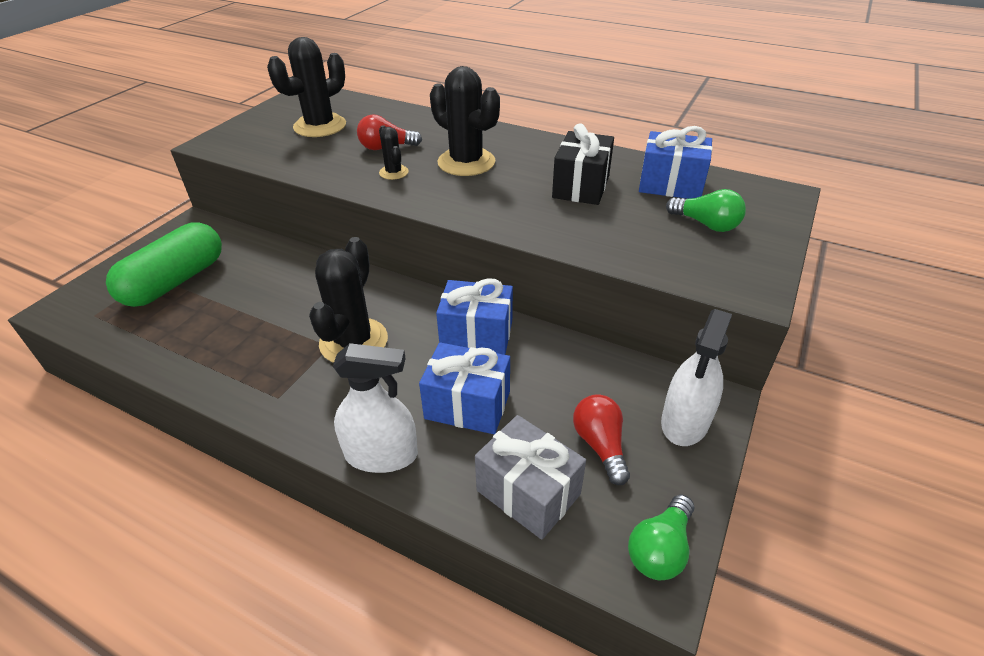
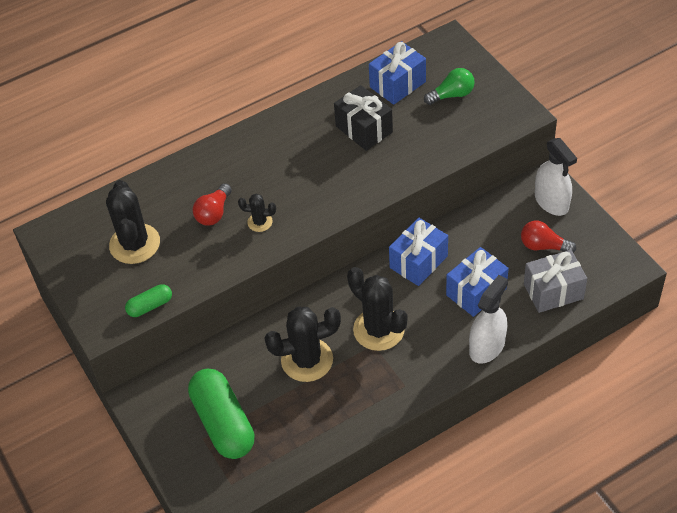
camera: 55 degrees left, 10 degrees up
(248, 155) = (150, 306): none -> green capsule
(466, 162) = (279, 175): black cactus -> black cactus (307, 360)
(660, 549) = (615, 256): green light bulb -> none

